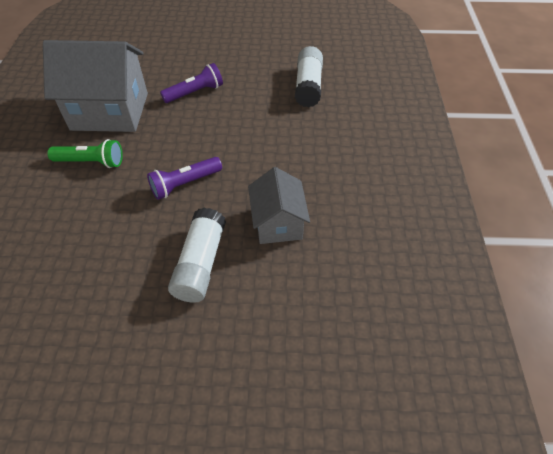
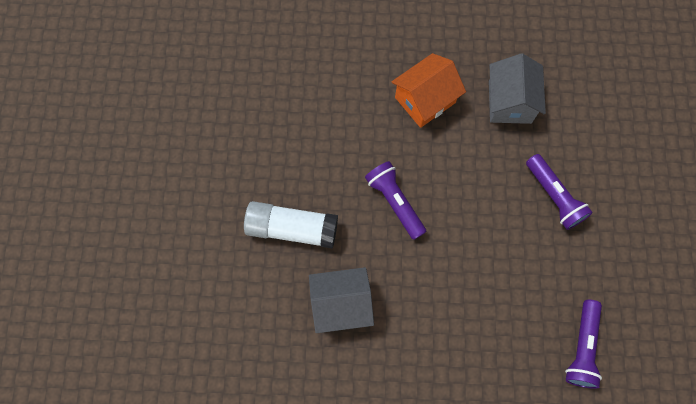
camera: 90 degrees right, 20 degrees up
(91, 162) = (425, 100): green flashlight -> orange house
(110, 111) = (510, 102): grey house -> grey house, size x0.58
(308, 86) = (582, 348): white glue stick -> purple flashlight

